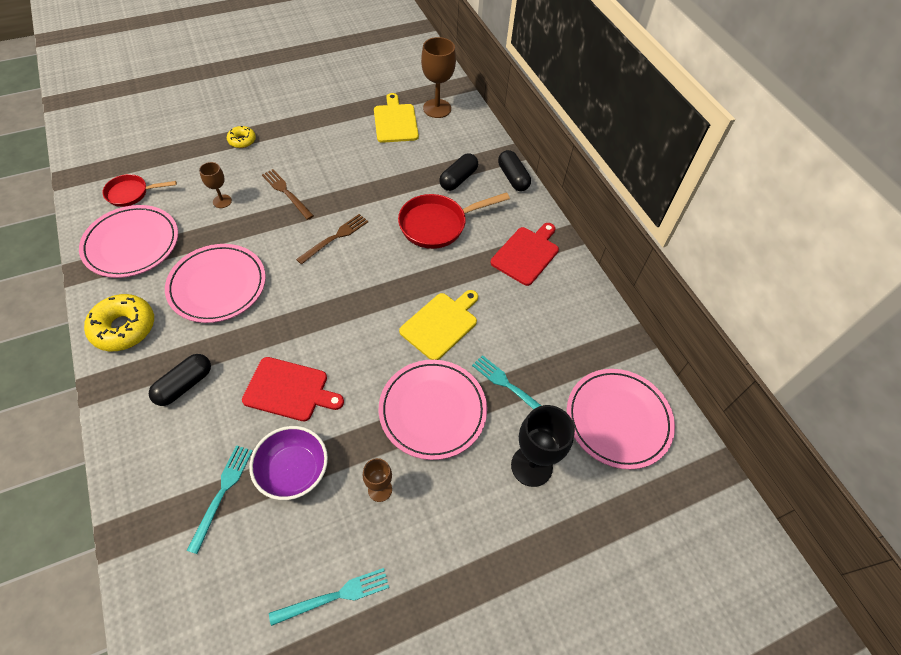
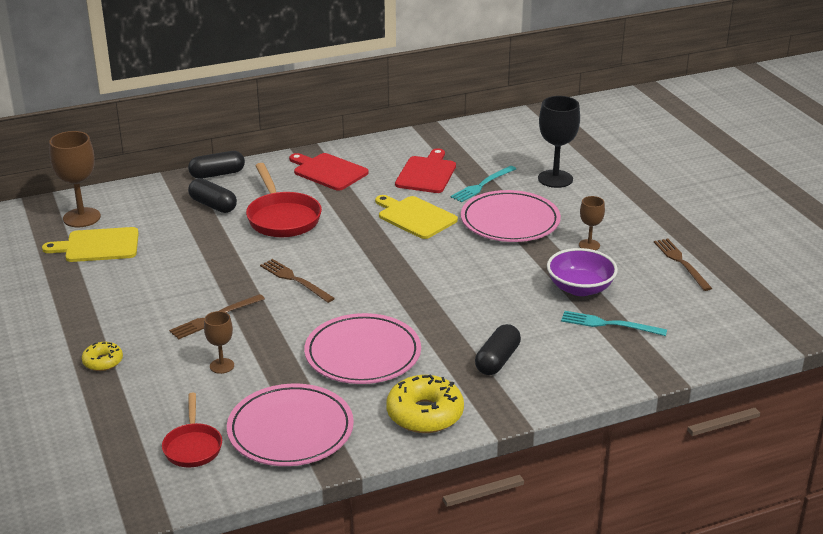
camera: 85 degrees left, 25 degrees down
(184, 385) = (497, 360): black capsule -> black capsule turned 75 degrees clockwise
(289, 390) = (496, 296): red cutting board -> red cutting board (426, 173)
(335, 596) = (681, 262): turquoise fork -> brown fork
(618, 419) = (508, 142): pink plate -> none

